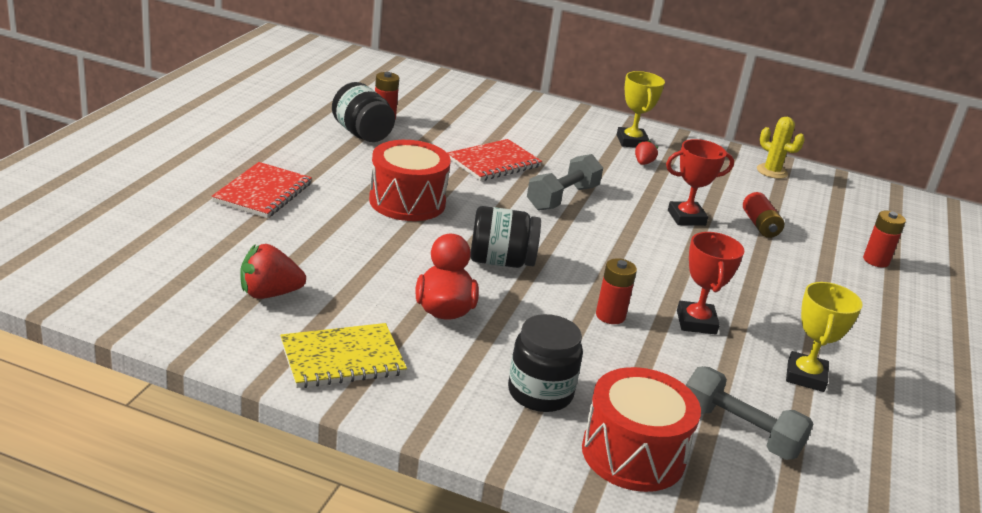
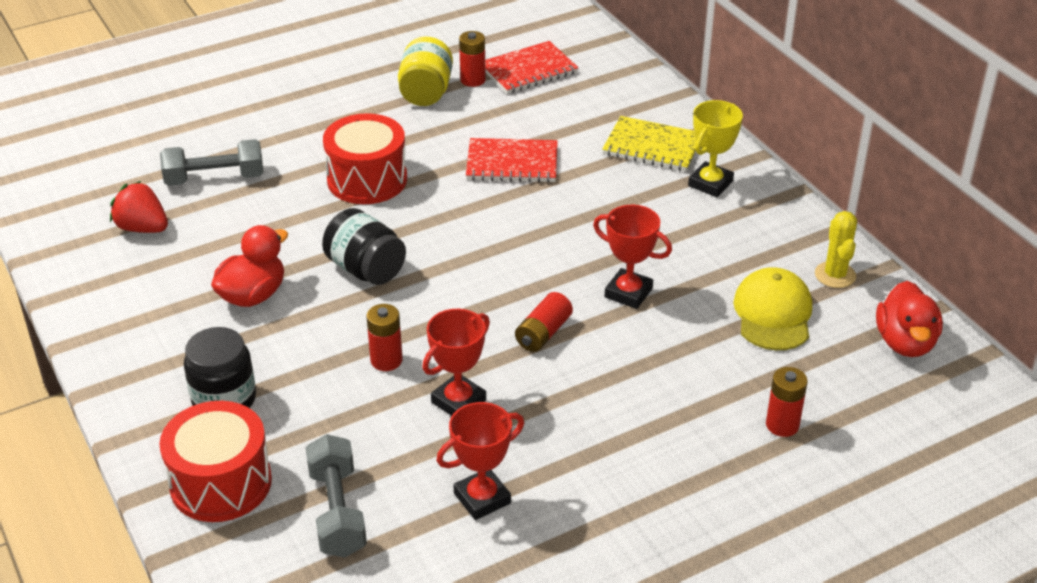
camera: 45 degrees right, 10 degrees up
(263, 193) = (257, 131): red notebook -> red notebook (528, 70)
(342, 358) = (122, 305): yellow notebook -> yellow notebook (652, 147)
(362, 134) = (426, 93): black jar -> yellow jar
(562, 198) = (525, 225): grey dumbbell -> grey dumbbell (215, 178)
(643, 163) = (682, 214): red strawberry -> none
(760, 225) = (703, 332): red battery -> red battery (543, 333)
(776, 202) = (773, 314): none -> yellow cap
(805, 376) = (482, 498): yellow trophy -> red trophy
(857, 195) = (905, 342): none -> red duck

